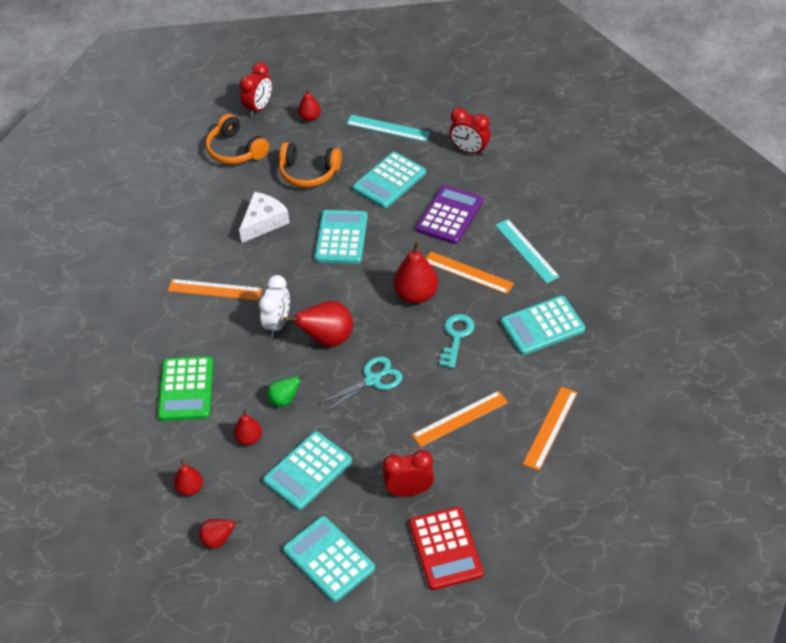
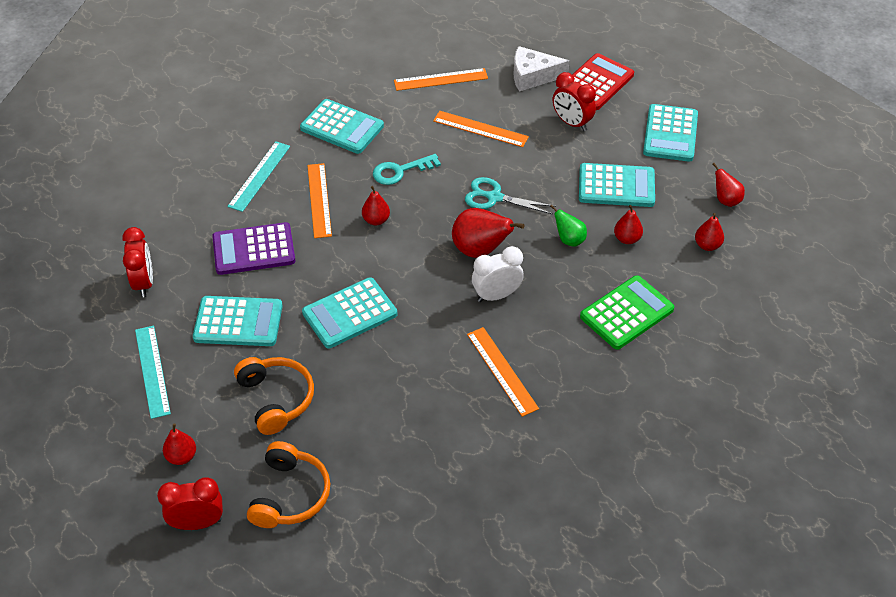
camera: 130 degrees left, 0 degrees up
(263, 222) = (380, 391): white cheese -> white cheese (532, 76)
(416, 295) = (376, 220): red pear -> red pear, size x0.58

